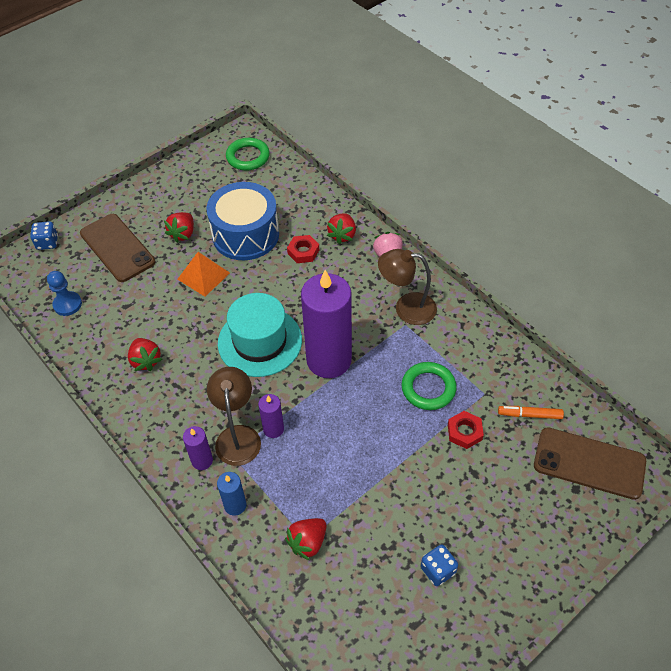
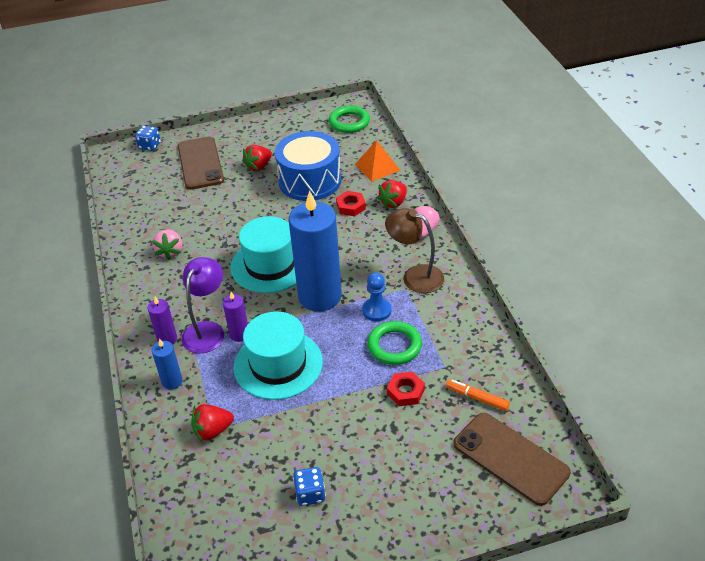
camera: 25 degrees right, 10 degrees down
(67, 304) = (137, 194): blue pawn -> blue pawn (376, 310)
(146, 361) = (170, 252): red strawberry -> pink strawberry
(203, 276) = (255, 202): orange pyramid -> orange pyramid (377, 167)
(238, 436) = (207, 330): brown lamp -> purple lamp
(329, 360) = (320, 296): purple candle -> blue candle
(330, 447) = (278, 364): none -> turquoise hat

